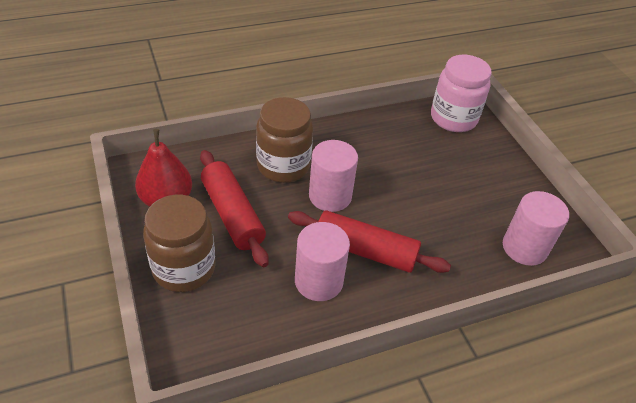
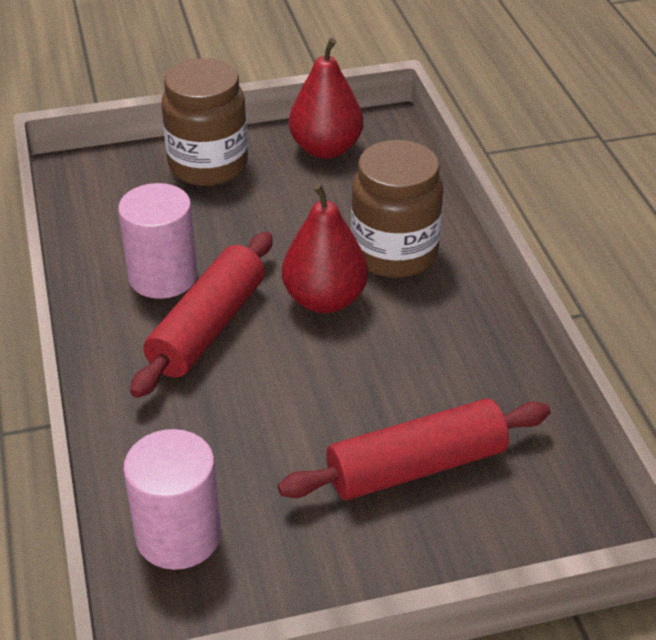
camera: 100 degrees right, 5 degrees down
(232, 214) = (294, 203): red rolling pin -> red rolling pin (416, 466)
(330, 196) = (325, 299): pink cylinder -> red pear
(453, 118) = (547, 502): pink jar -> none

